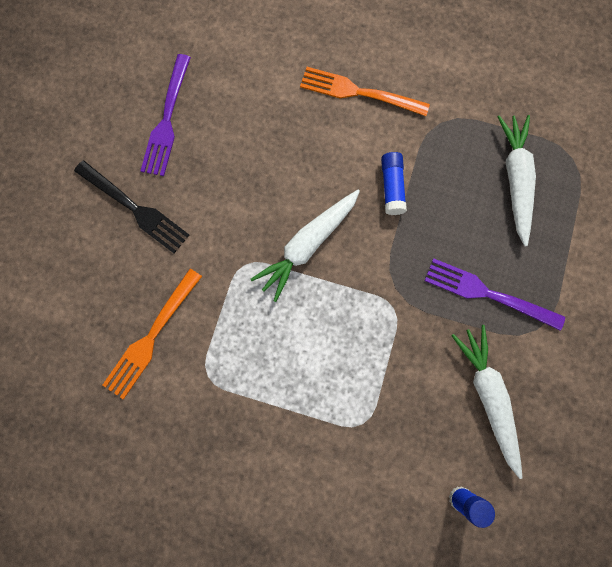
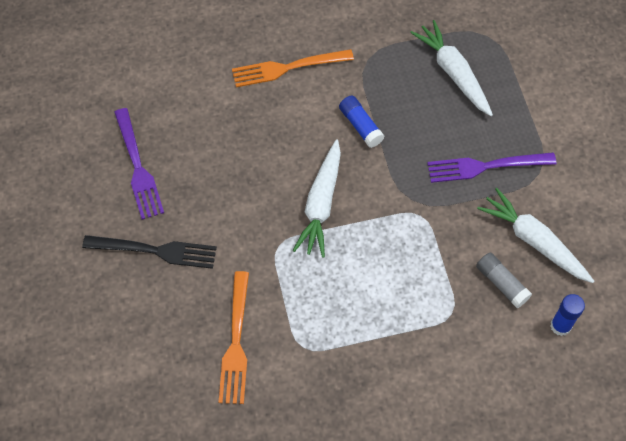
camera: 30 degrees left, 15 degrees down
(429, 421) = (501, 283): none -> grey glue stick

